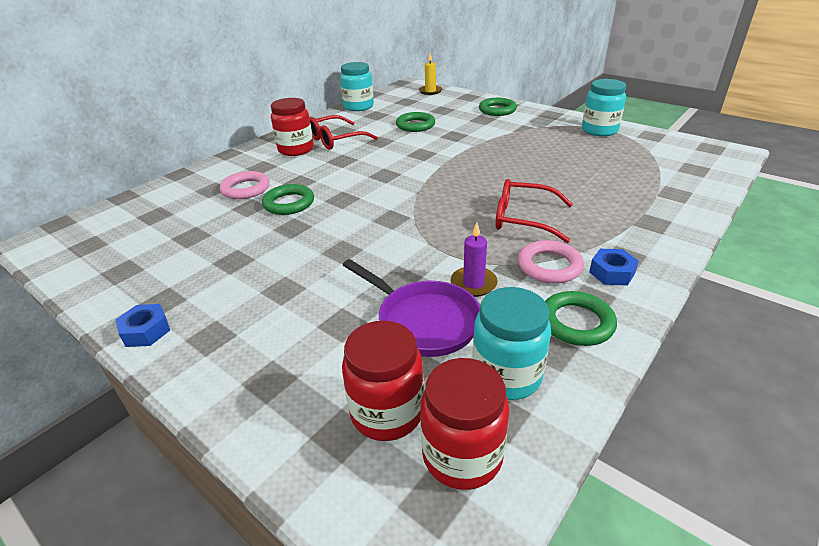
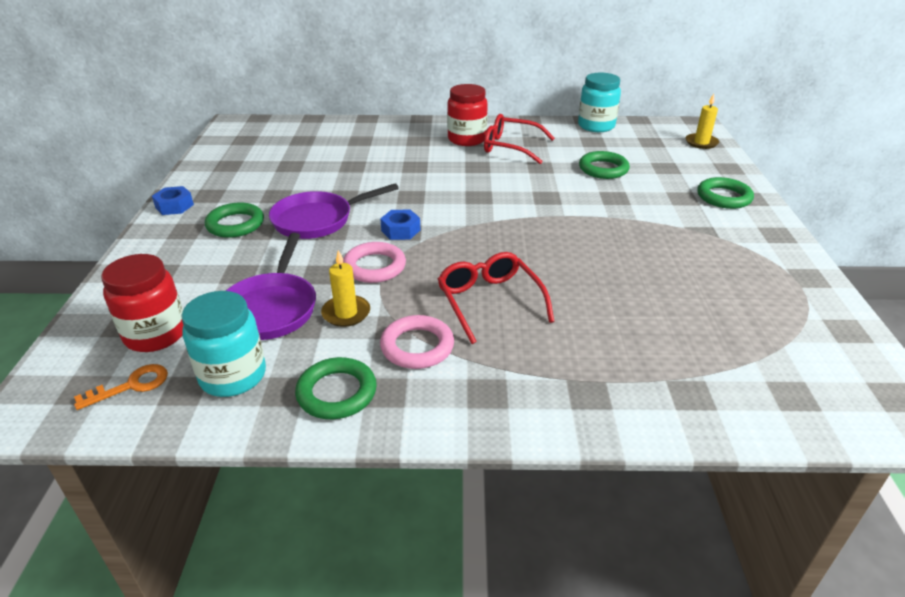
camera: 50 degrees right, 0 degrees up
(246, 189) = (376, 152): pink ring -> pink ring (374, 267)
(289, 203) = (376, 178): green ring -> green ring (235, 224)
(312, 252) = (317, 220): none -> purple pan
(462, 455) = (131, 385): red jar -> orange key
(473, 283) = (346, 313): purple candle -> yellow candle
(599, 130) = (789, 284): turquoise jar -> none
(612, 273) = (445, 391): blue nut -> blue nut (400, 230)

